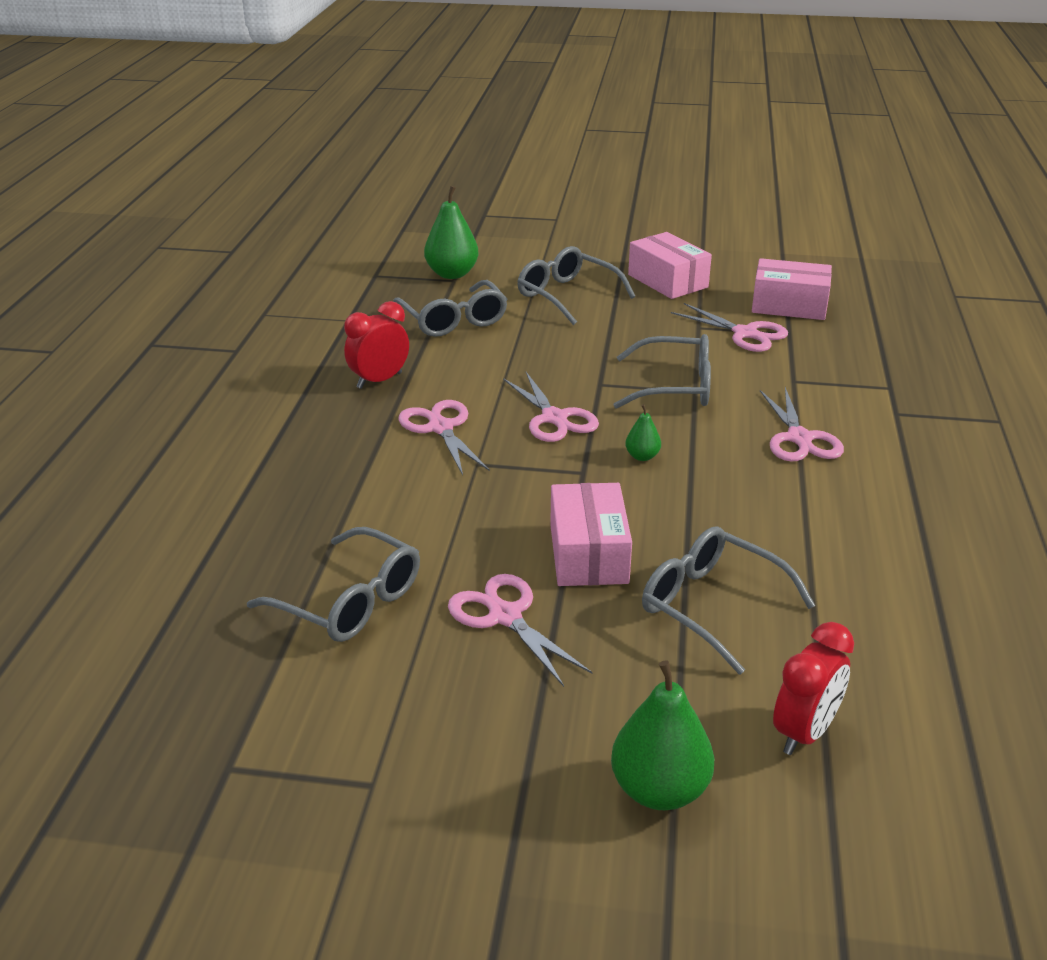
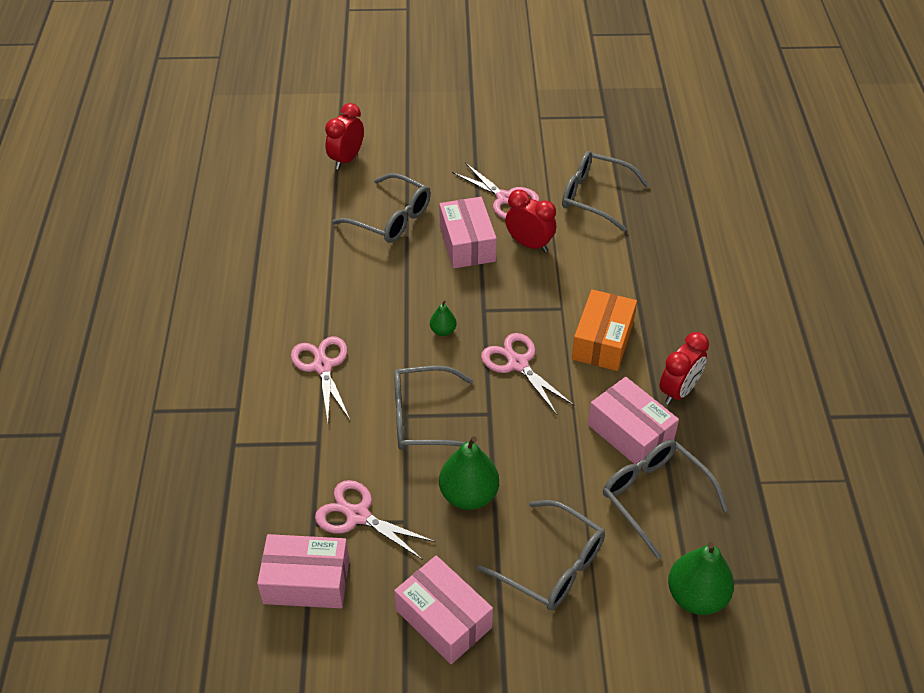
camera: 170 degrees right, 15 degrees up
(440, 428) = (602, 341): pink scissors -> orange box
(452, 358) = (630, 433): none -> pink box
(491, 542) = (529, 244): none -> red clock
(659, 790) = (414, 129): green pear -> green pear (468, 495)

